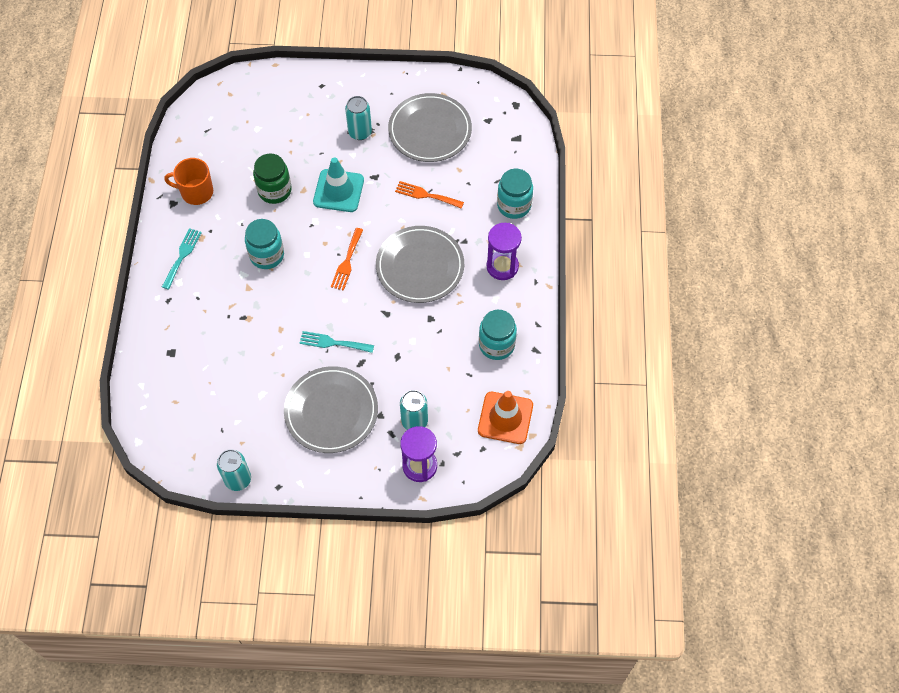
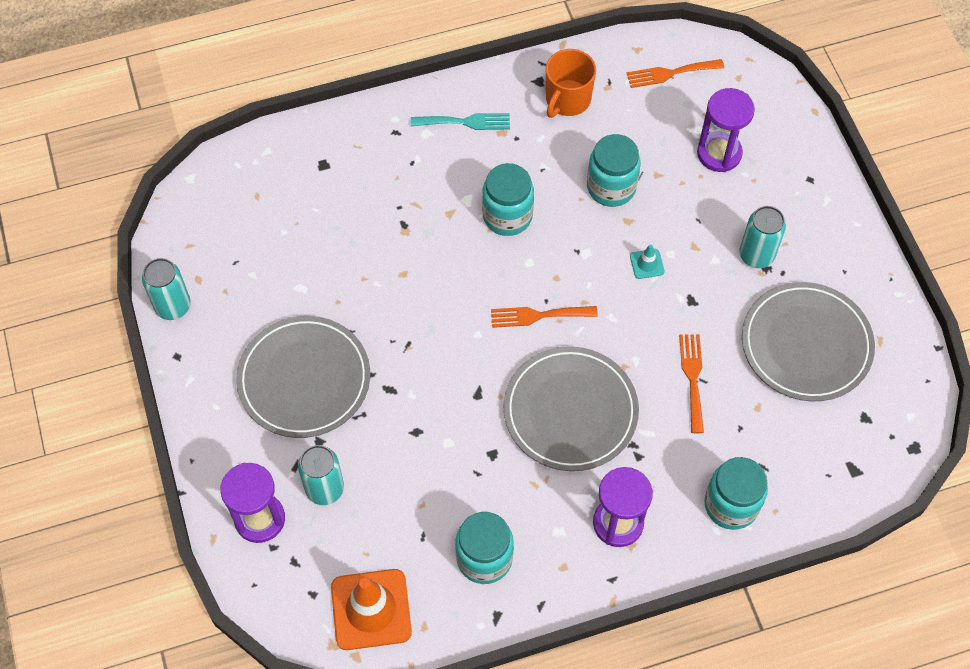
camera: 70 degrees right, 0 degrees up
(196, 192) = (567, 100): orange mug -> orange mug turned 135 degrees counterclockwise
(207, 128) = (670, 73): none -> orange fork
(274, 190) = (611, 187): green jar -> turquoise jar
(279, 124) = (719, 153): none -> purple hourglass
(333, 343) = (407, 344): turquoise fork -> none
(338, 191) = (647, 264): turquoise traffic cone -> turquoise traffic cone, size x0.45

